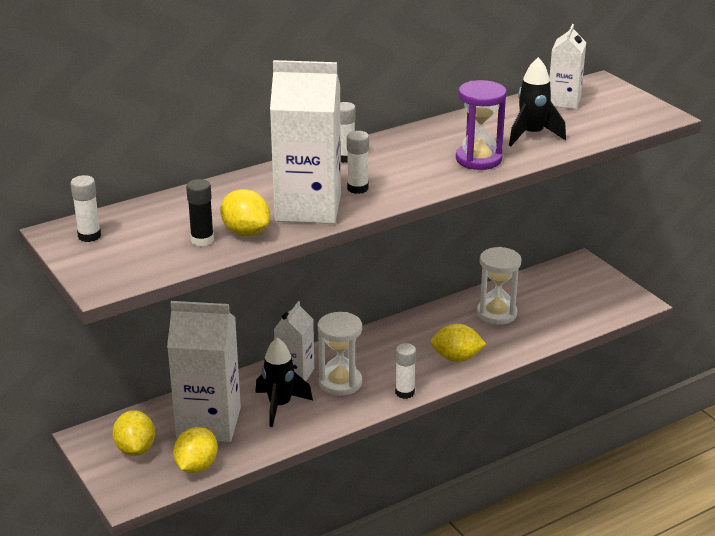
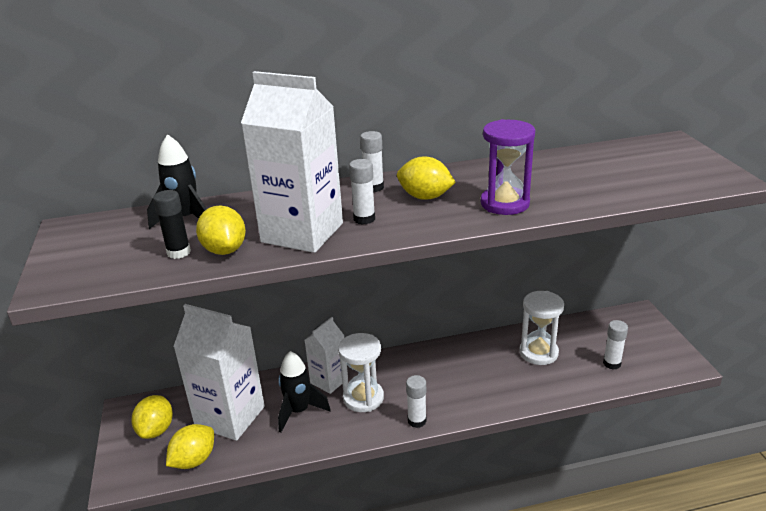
camera: 20 degrees right, 0 degrees up
(89, 236) = (88, 234): white glue stick -> white glue stick (612, 363)
(456, 358) = (482, 393): yellow lemon -> yellow lemon (425, 197)
(532, 135) = (574, 185): black rocket -> black rocket (186, 219)
(564, 101) = (624, 155): white carton -> none

